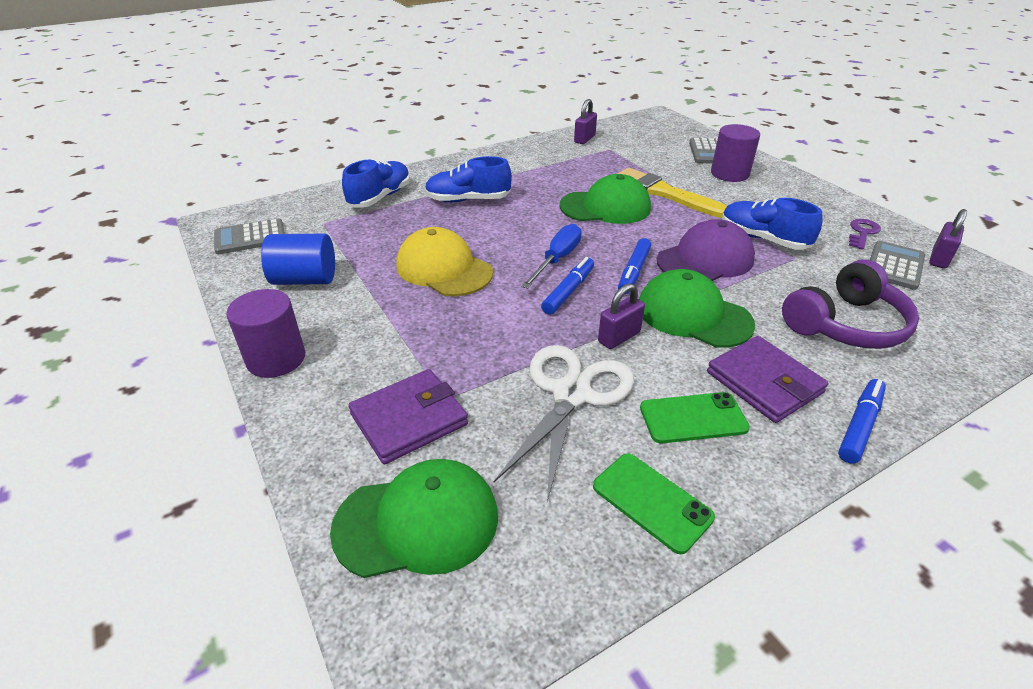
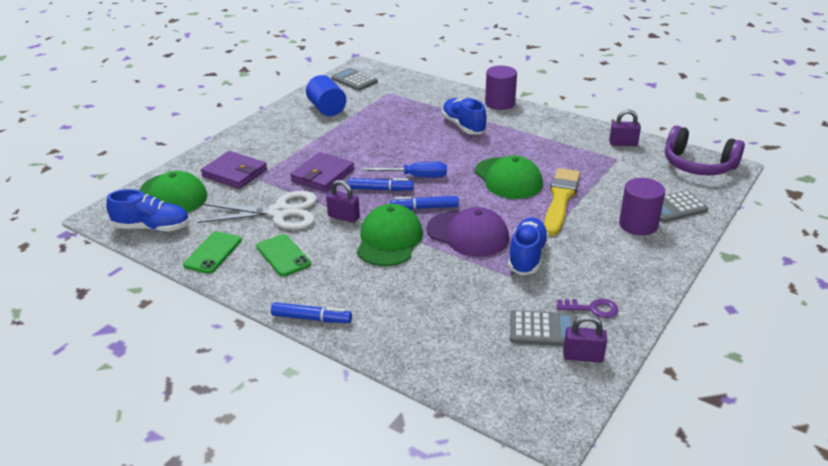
camera: 65 degrees right, 5 degrees down
(276, 359) = (257, 126): purple cylinder -> purple cylinder (500, 103)
(380, 197) = (436, 98): blue shoe -> blue shoe (152, 228)
(444, 269) = (371, 143): yellow cap -> none
(764, 382) = (332, 277): purple wallet -> purple wallet (322, 175)
(845, 324) = (427, 307): purple headphones -> purple headphones (698, 165)

